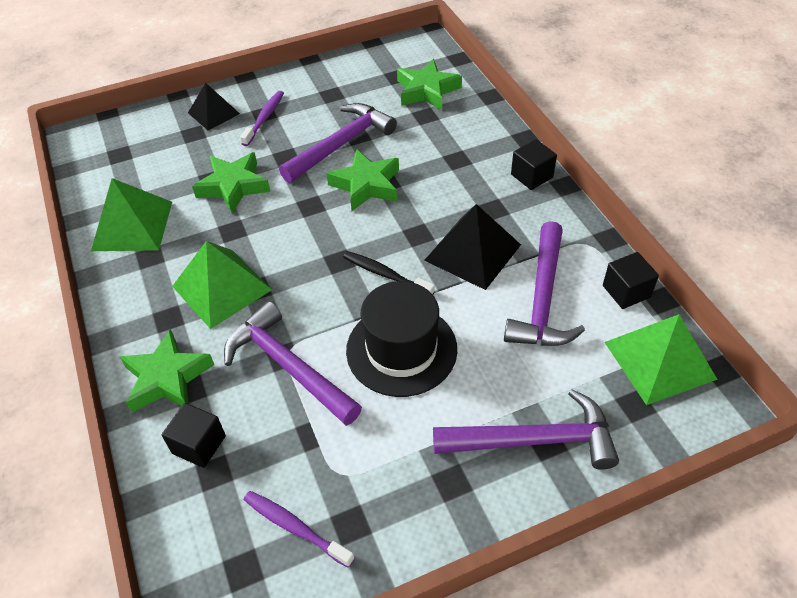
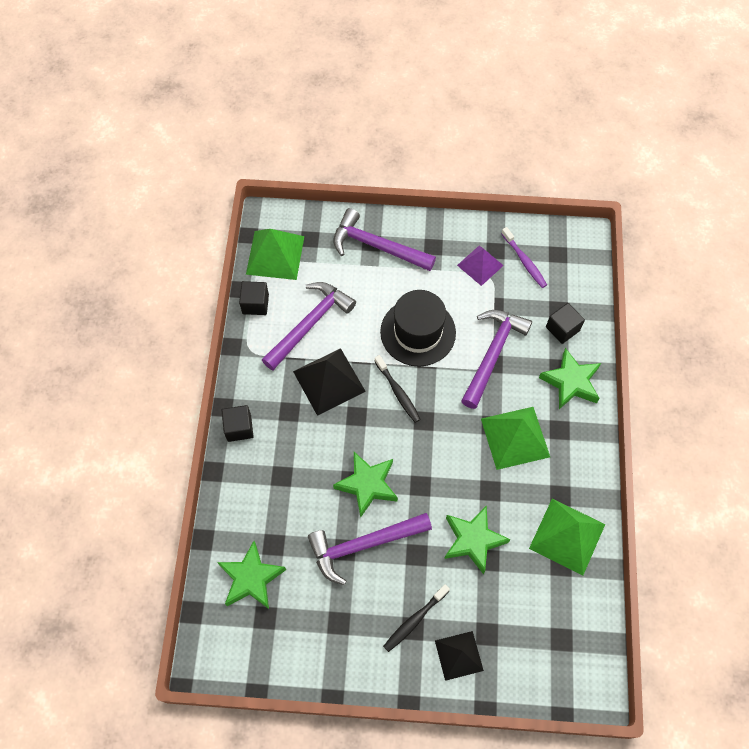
camera: 155 degrees left, 15 degrees up
(264, 118) = (414, 620): purple toothbrush -> black toothbrush
(288, 366) = (492, 354): purple hammer -> purple hammer turned 135 degrees counterclockwise
(363, 486) = (480, 265): none -> purple pyramid

